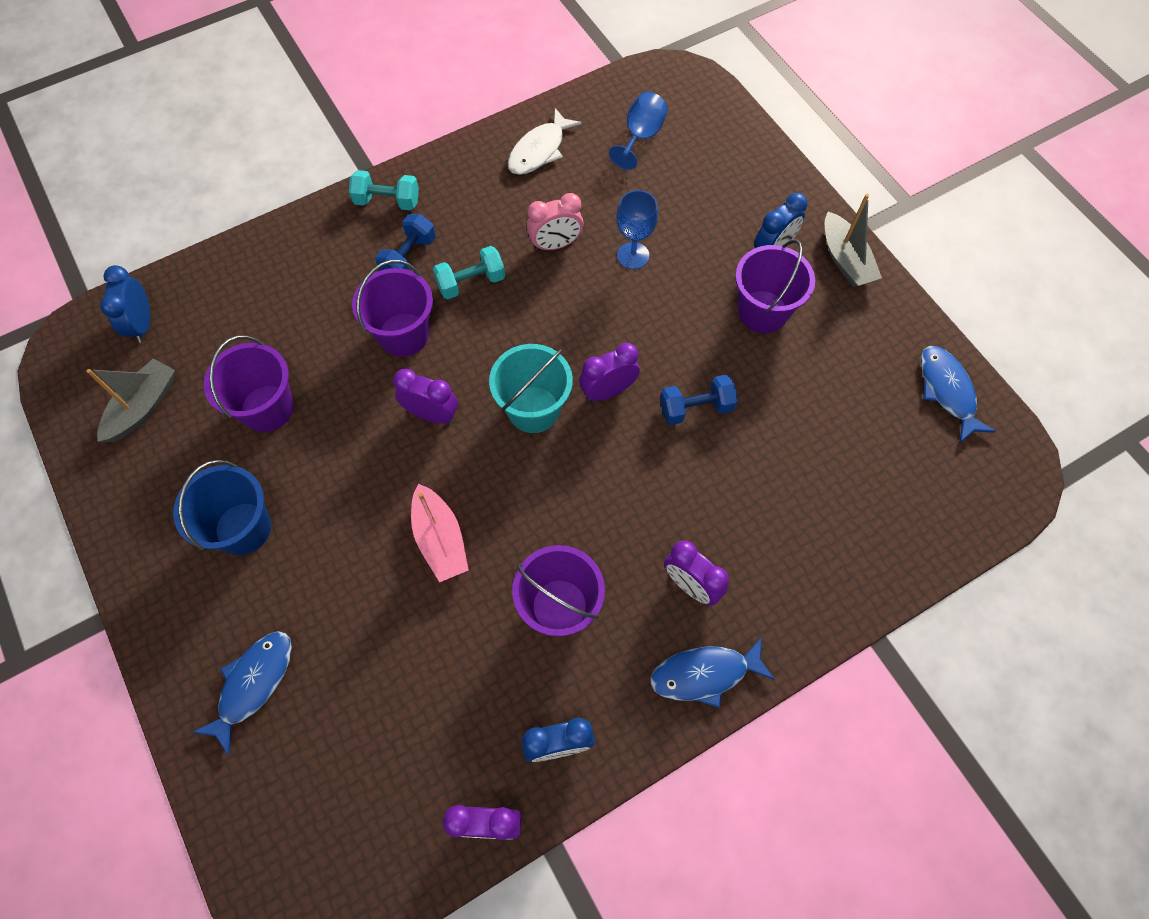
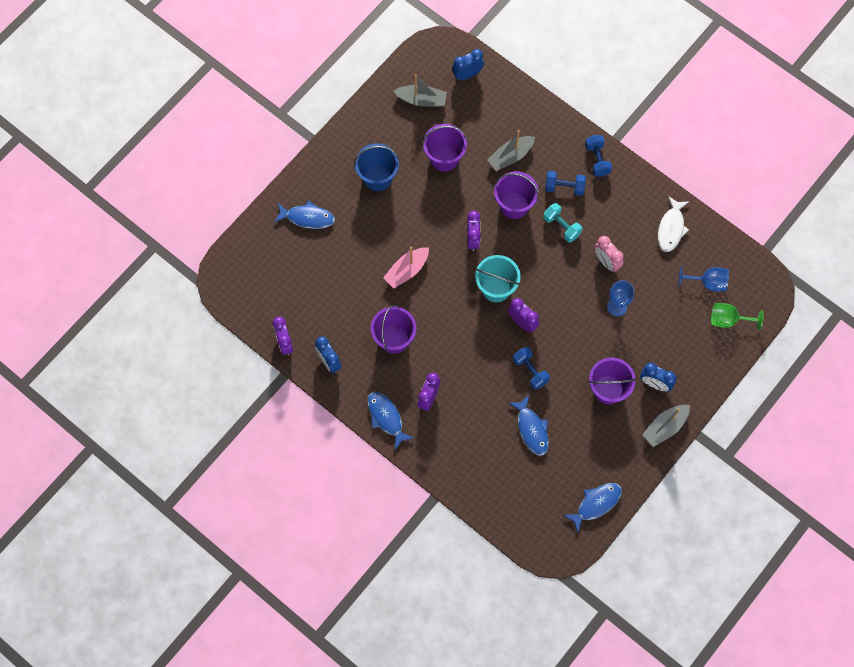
camera: 70 degrees right, 5 degrees up
(319, 312) = (510, 156): none -> grey boat
(387, 201) = (597, 160): turquoise dumbbell -> blue dumbbell
(539, 150) = (671, 228): white fish -> white fish turned 90 degrees counterclockwise
(705, 133) = (728, 320): none -> green goblet
(796, 440) = (531, 429): none -> blue fish

